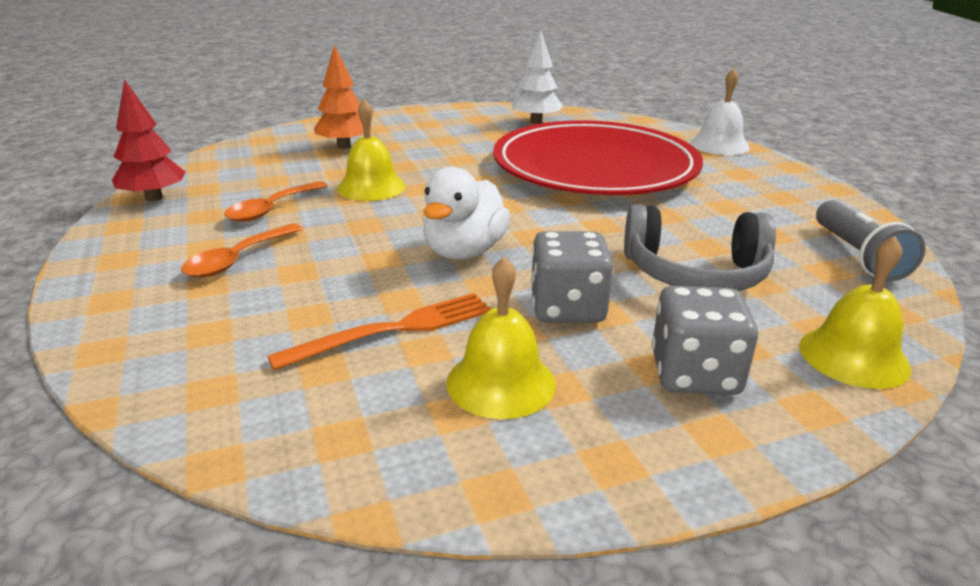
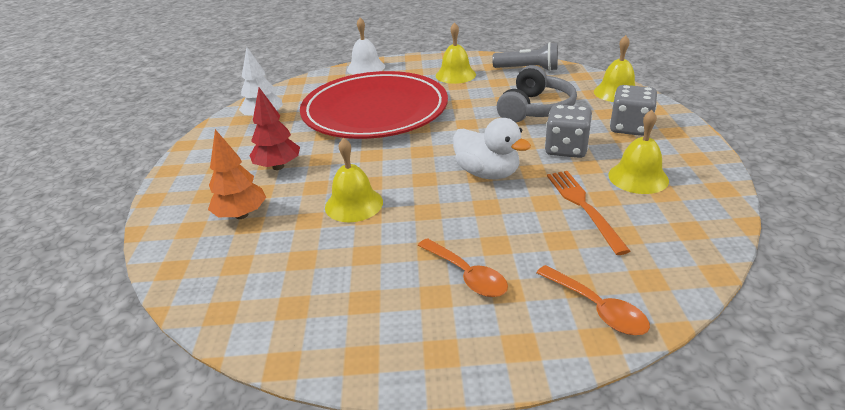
camera: 70 degrees left, 5 degrees up
(154, 198) = (298, 342): red tree -> red tree (278, 167)
(271, 209) = (372, 259): orange spoon -> orange spoon (597, 308)
(761, 201) = (455, 75): none -> yellow bell

